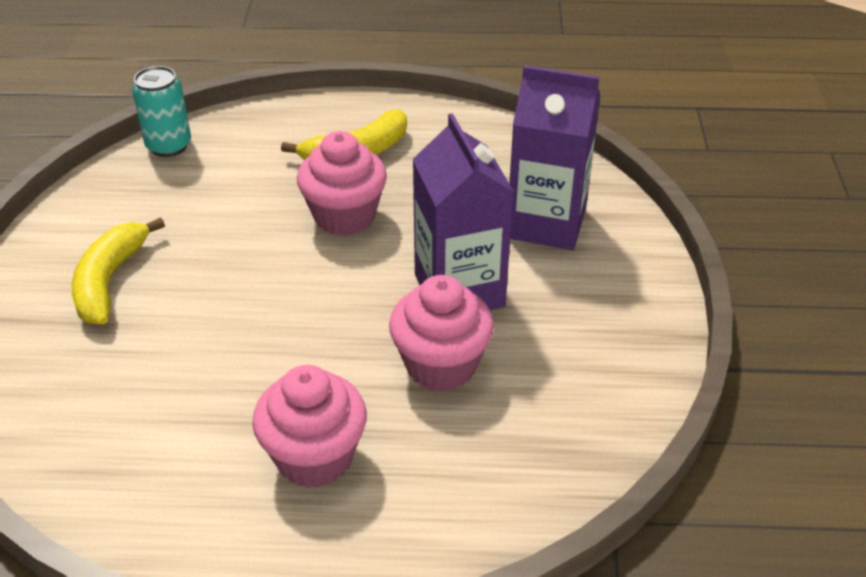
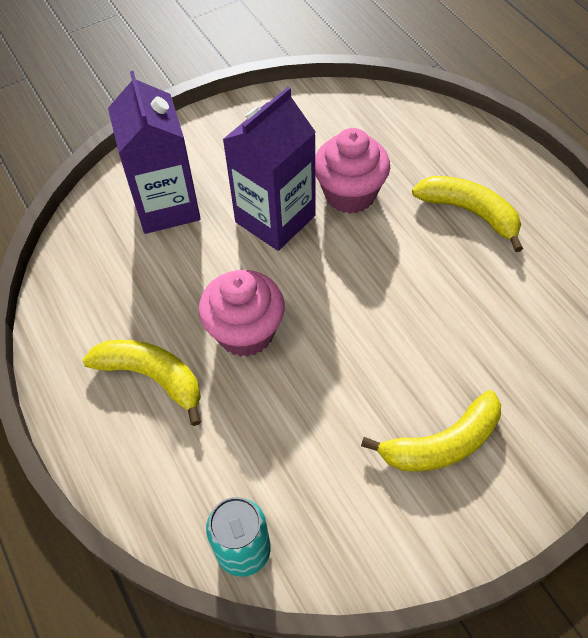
camera: 120 degrees left, 15 degrees up
(314, 457) = (470, 212): pink cupcake -> yellow banana

